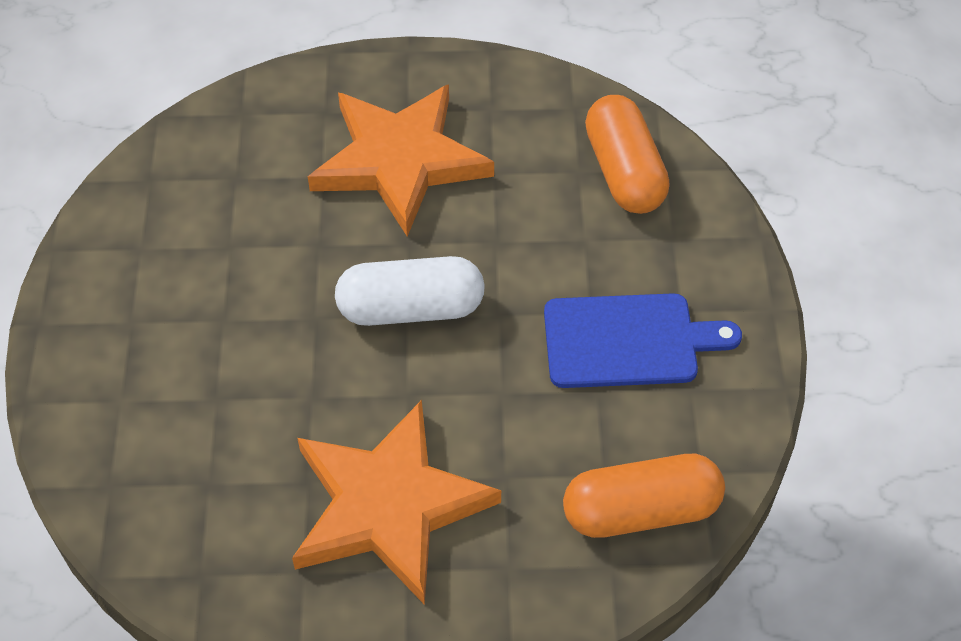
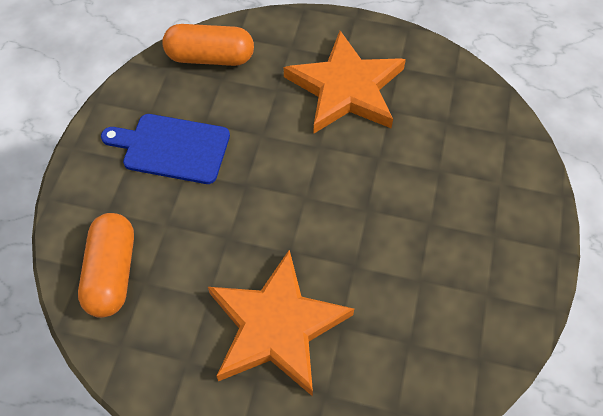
camera: 165 degrees left, 5 degrees up
(410, 308) = (302, 201): white capsule -> none

